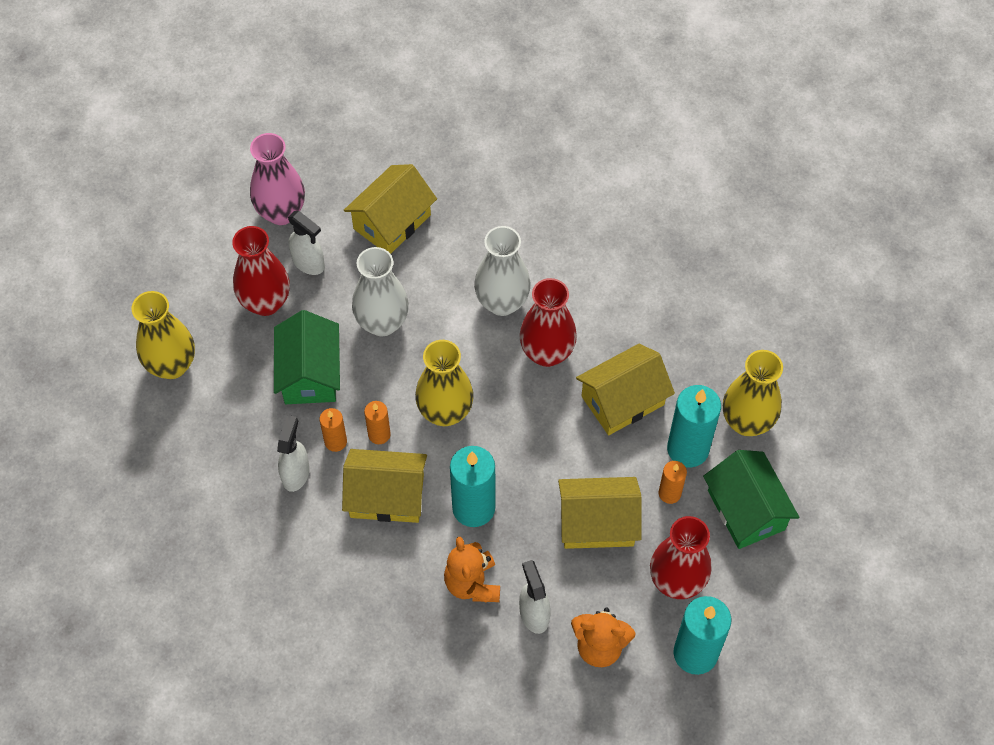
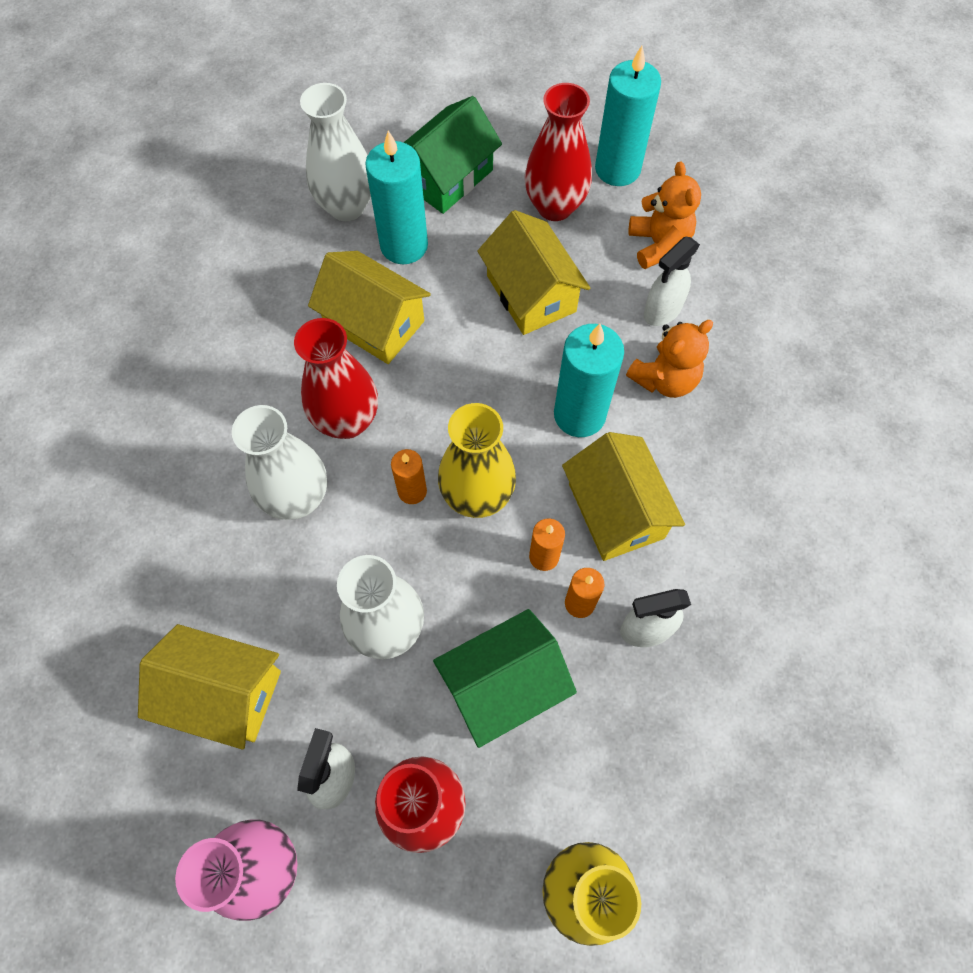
camera: 115 degrees left, 5 degrees up
(669, 493) = (463, 244): orange candle -> orange candle (412, 491)
(746, 421) = (347, 207): yellow vase -> white vase

